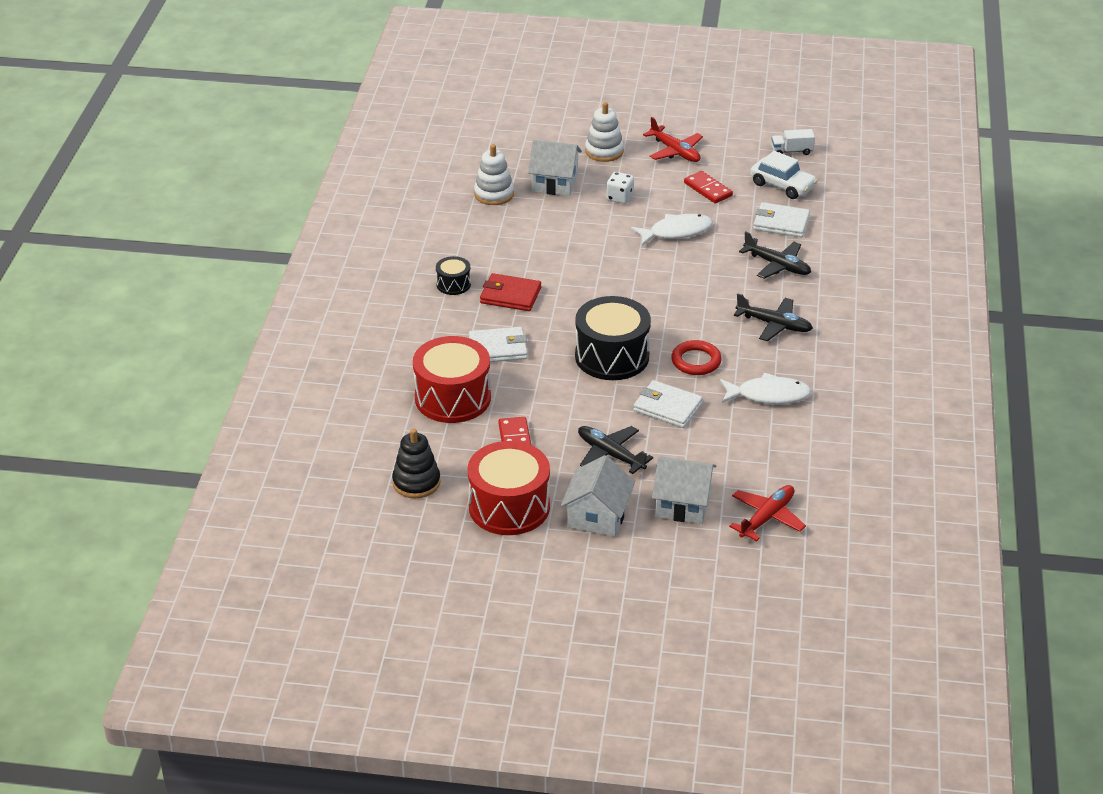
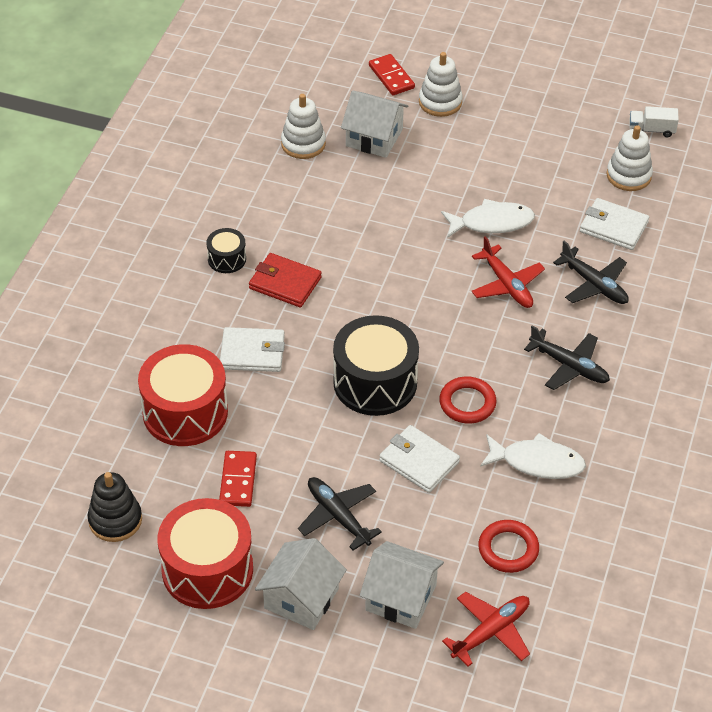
camera: 10 degrees right, 10 degrees up
(619, 197) = (441, 167): white dice -> none
(675, 151) = (519, 112): red plane -> red plane (506, 284)
(708, 189) = (543, 169): red domino -> red domino (391, 77)
(763, 458) = (508, 549): none -> red ring
(782, 185) = (628, 175): white car -> white stacking toy

